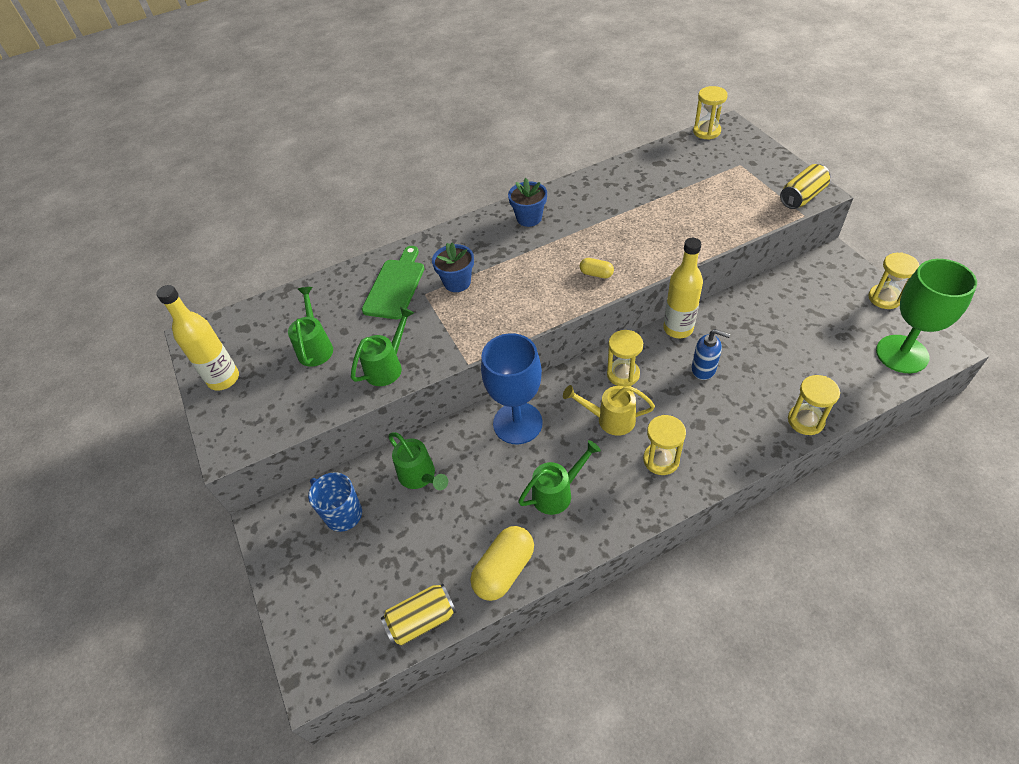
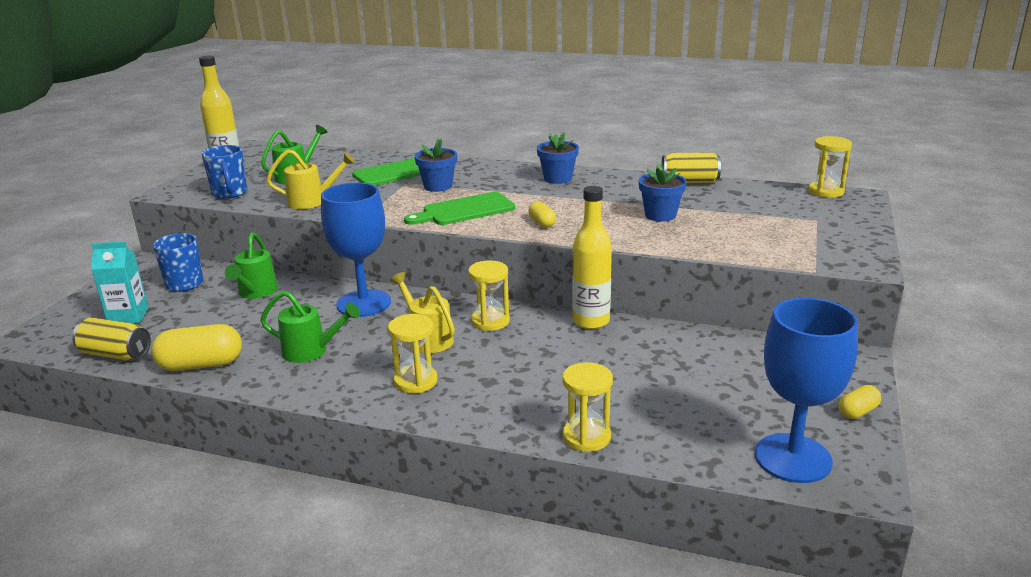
camera: 40 degrees right, 25 degrees down
(294, 408) = (230, 194): none -> blue mug
(359, 582) = (128, 316): none -> turquoise carton
(387, 367) = (312, 201): green watering can -> yellow watering can
(523, 296) = (464, 210): none -> green cutting board
(653, 216) = (660, 215): none -> blue flower pot
(704, 369) = (562, 355): blue soap dispenser -> none
(802, 197) = (839, 261): yellow can -> yellow can (689, 182)
(884, 298) = (858, 412): yellow hourglass -> yellow capsule
(902, 354) = (793, 458): green goblet -> blue goblet

